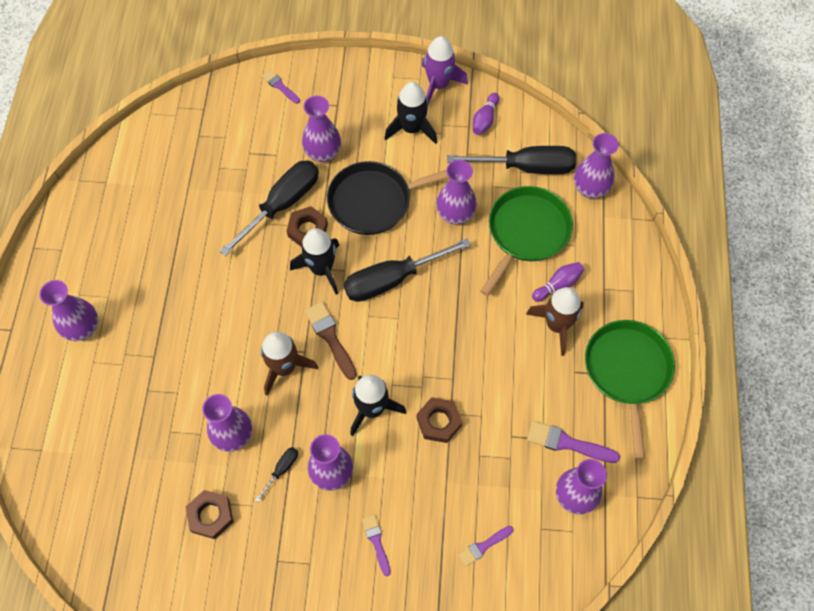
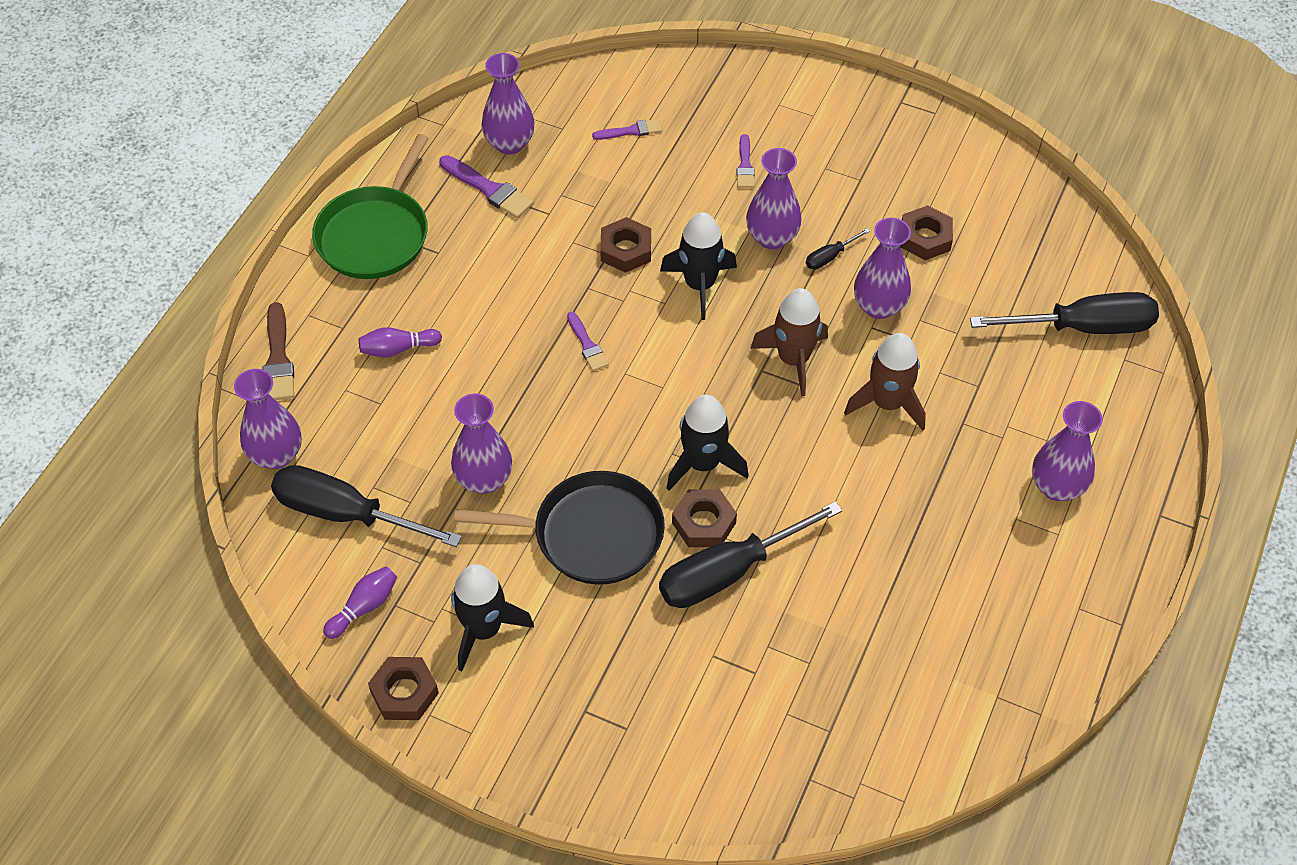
camera: 160 degrees left, 10 degrees down
(280, 86) = (667, 779): purple brush -> purple brush (587, 345)
(323, 153) = (638, 634): purple vase -> none
(330, 337) = (722, 376): brown brush -> brown brush (278, 358)
(391, 280) = (613, 421): black screwdriver -> black screwdriver (1084, 327)
(438, 84) = (404, 692): purple rocket -> brown nut
(526, 232) = (400, 424): green pan -> none
(556, 325) = (428, 305): brown rocket -> brown rocket (887, 403)

